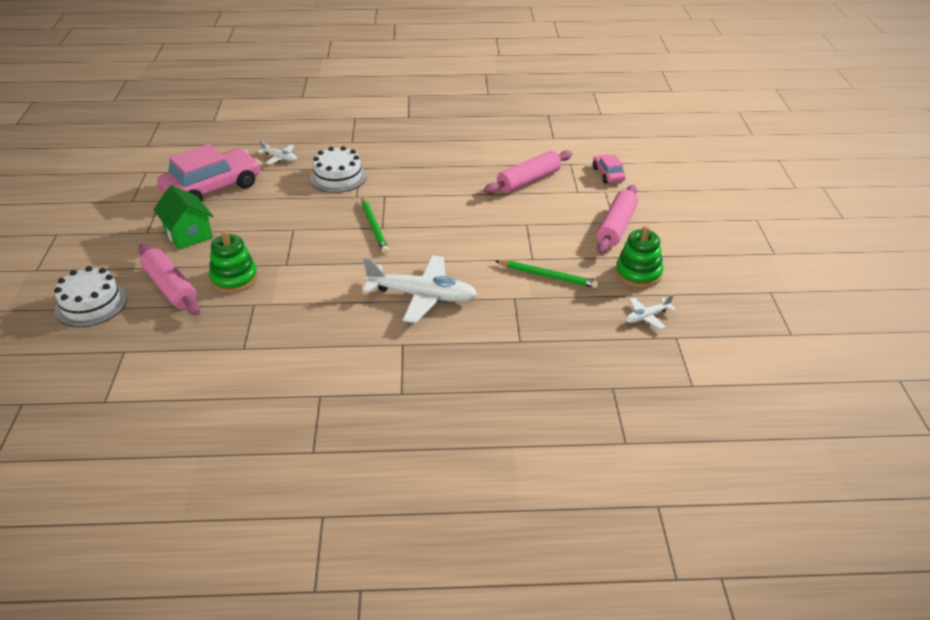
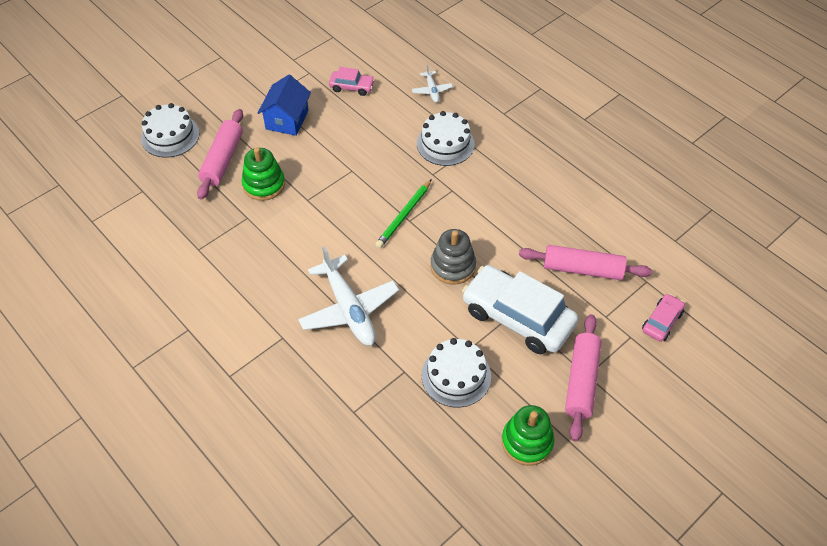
camera: 50 degrees right, 15 degrees up
(188, 234) = (287, 120): green house -> blue house
(212, 188) = (352, 87): pink car -> pink car, size x0.48
(451, 229) = (453, 266): none -> grey stacking toy
(532, 225) = (517, 317): none -> white car
(547, 276) = (456, 376): green pencil -> white cake
(616, 227) = (581, 381): pink rolling pin -> pink rolling pin turned 60 degrees counterclockwise
(647, 317) = (470, 486): white plane -> none

